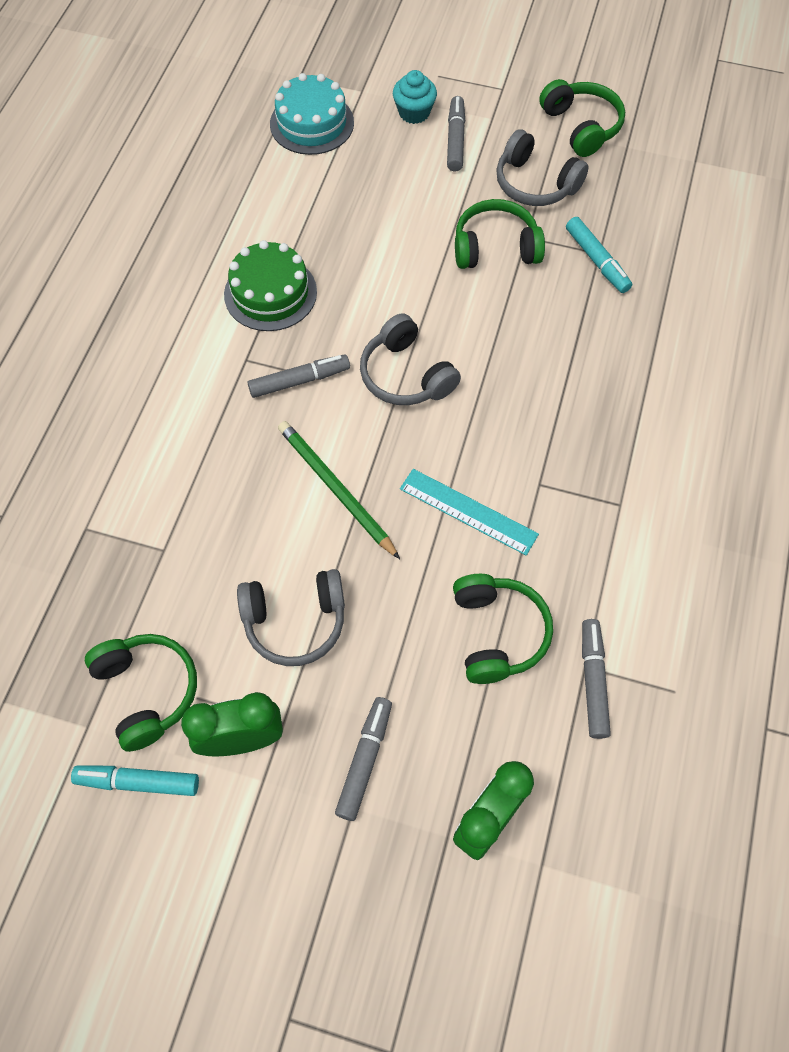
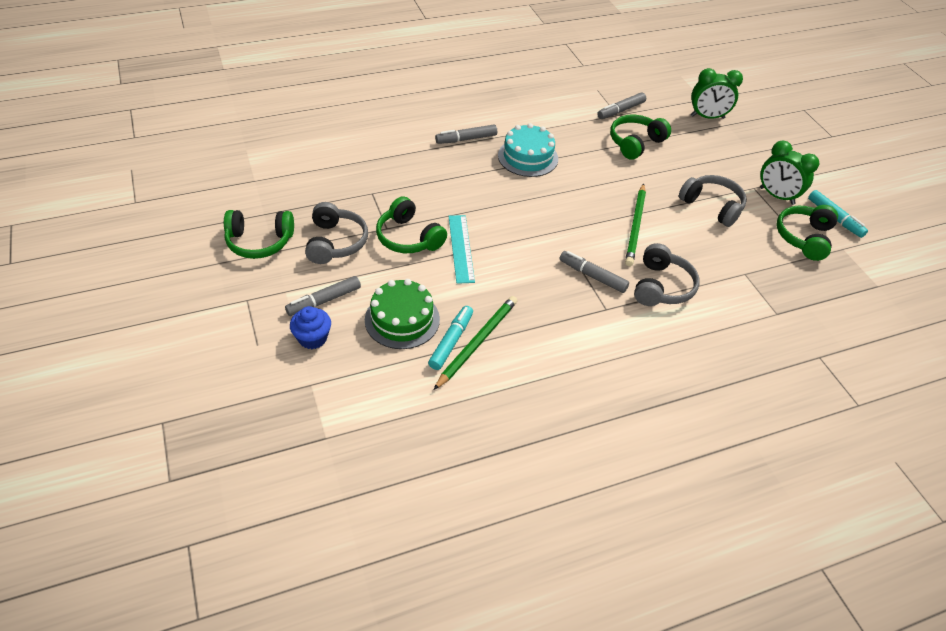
camera: 130 degrees left, 15 degrees down
(270, 293) = (548, 326): green cake -> green cake (402, 319)
(303, 224) = (477, 342): none -> green pencil
(312, 123) = (374, 396): turquoise cake -> turquoise cake (528, 157)
(364, 760) = (733, 157): grey marker -> grey marker (466, 139)
(405, 375) = (540, 233): grey headphones -> grey headphones (661, 286)
(414, 112) = (312, 338): turquoise cupcake -> blue cupcake
(468, 511) = (591, 175): turquoise ruler -> turquoise ruler (461, 248)
(581, 126) = (259, 242): green headphones -> green headphones turned 120 degrees counterclockwise
(597, 260) = (379, 192): turquoise marker -> turquoise marker (451, 341)

